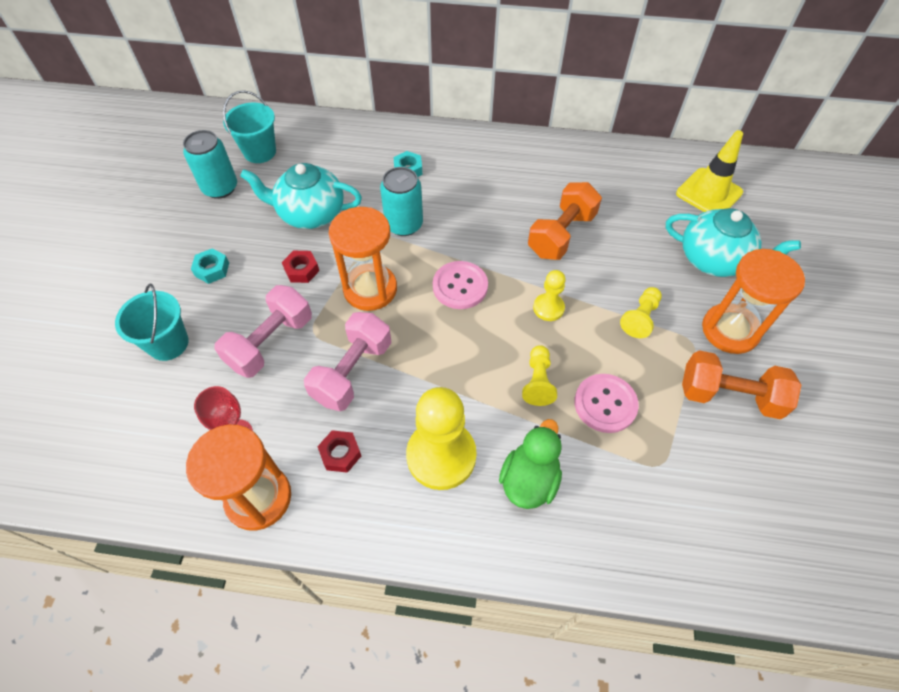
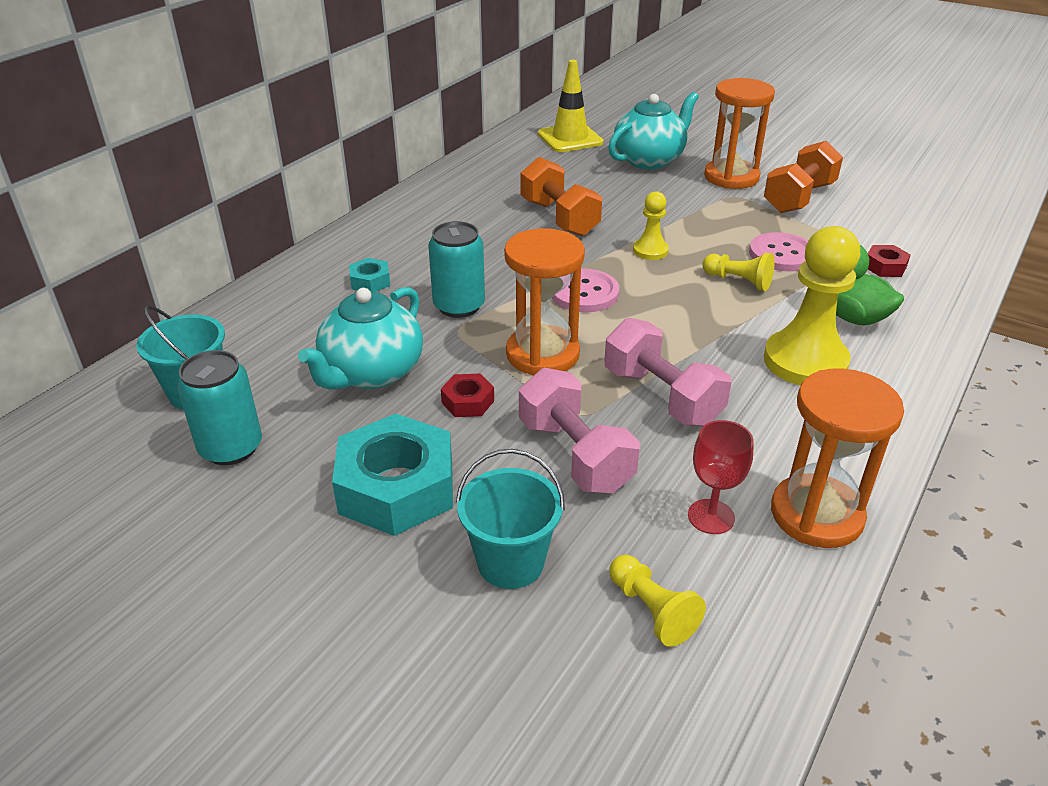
camera: 65 degrees left, 20 degrees down
(212, 269) = (396, 488): turquoise nut -> turquoise nut, size x2.18
(340, 453) = (776, 432): red nut -> red nut (885, 267)
(640, 318) = (693, 210): yellow pawn -> yellow pawn (652, 610)

